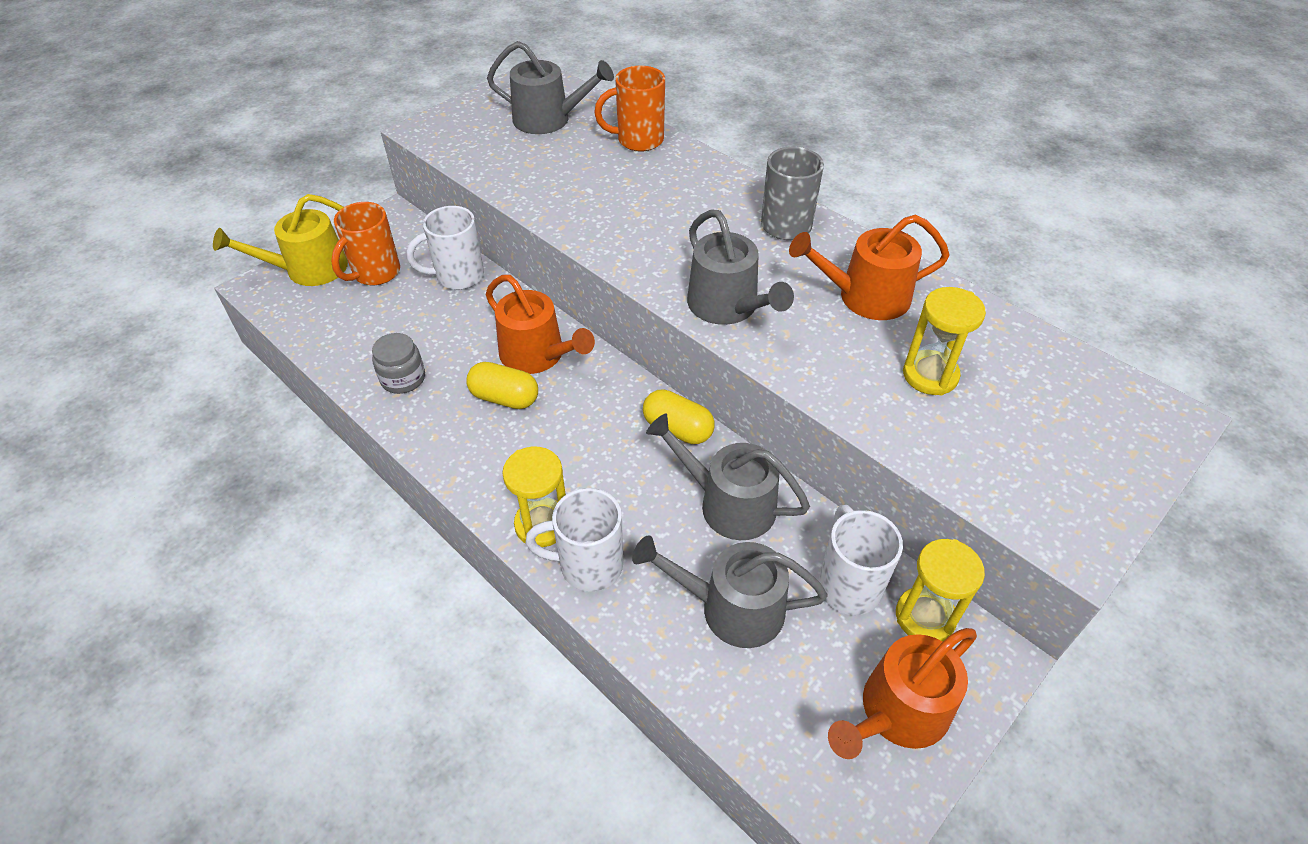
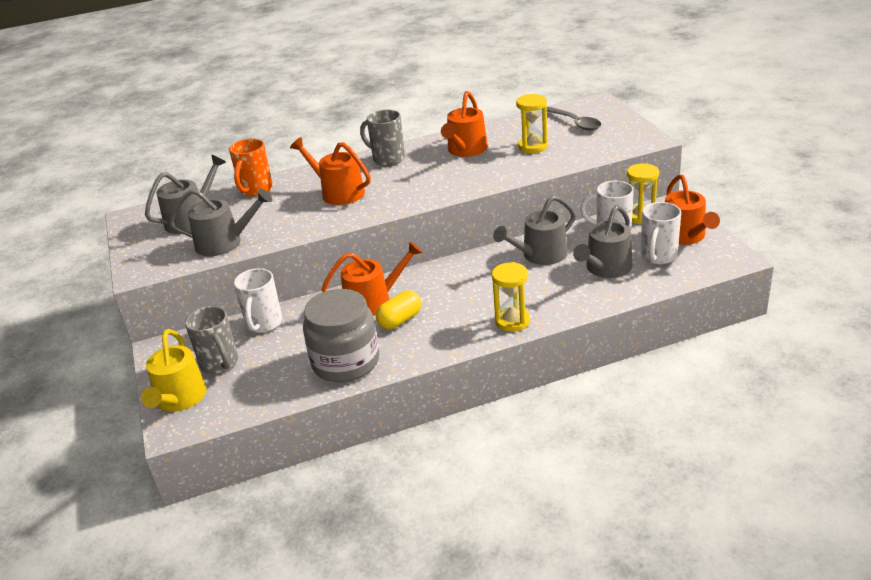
camera: 60 degrees left, 15 degrees down
(375, 273) = (220, 364): orange mug -> grey mug
(403, 378) = (346, 362): grey jar -> grey jar, size x2.02
(588, 565) = (551, 309): white mug -> white mug (658, 256)
(667, 212) = (338, 192): none -> orange watering can
(677, 429) = (476, 260): yellow capsule -> none
(727, 306) = (438, 189): grey watering can -> grey watering can (224, 242)
(1059, 408) = (575, 123): none -> grey spoon

